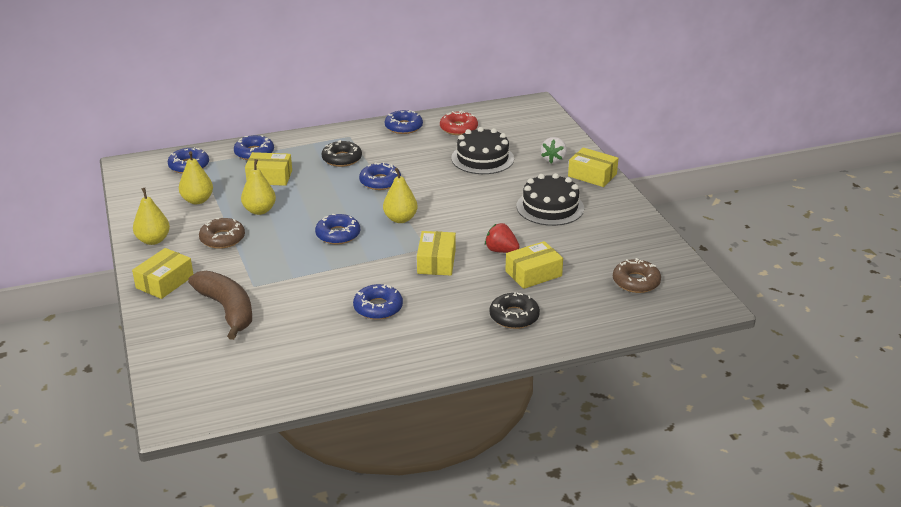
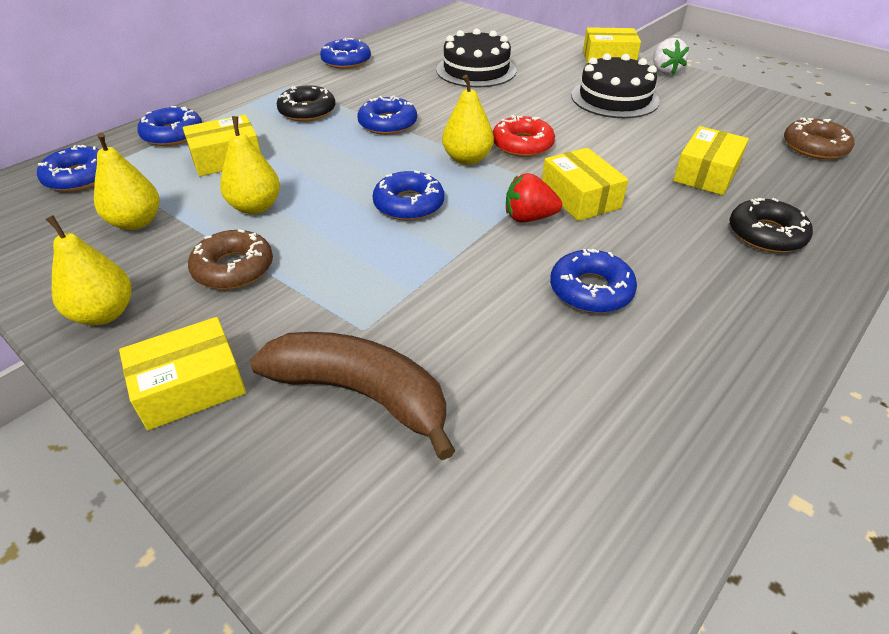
camera: 30 degrees left, 10 degrees up
(165, 282) = (190, 386): yellow box -> yellow box turned 60 degrees clockwise
(458, 128) = (411, 48): red donut -> red donut (522, 144)
(501, 250) = (633, 159): red strawberry -> red strawberry (528, 218)
(554, 160) = (551, 54): white strawberry -> white strawberry (664, 71)

